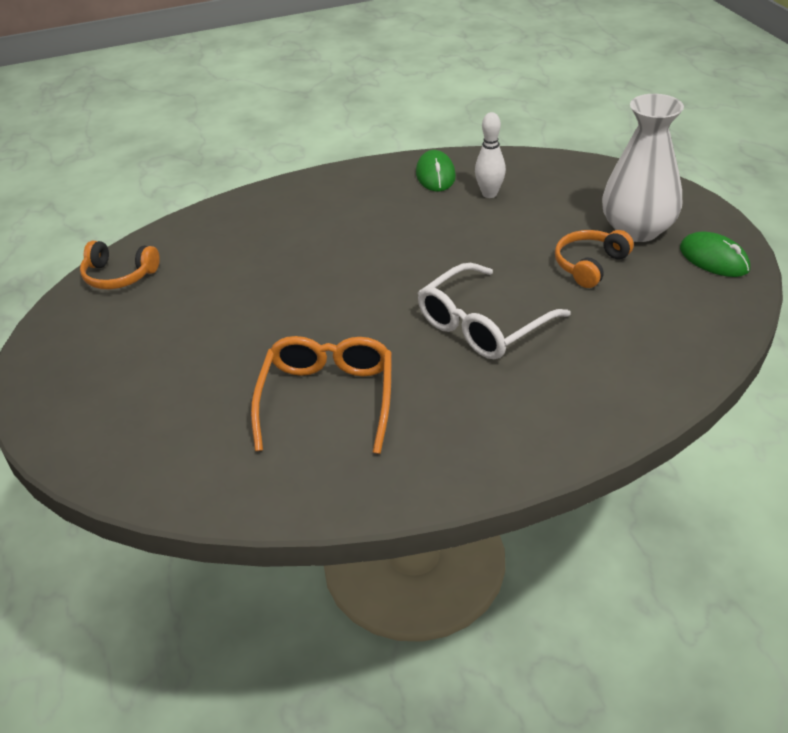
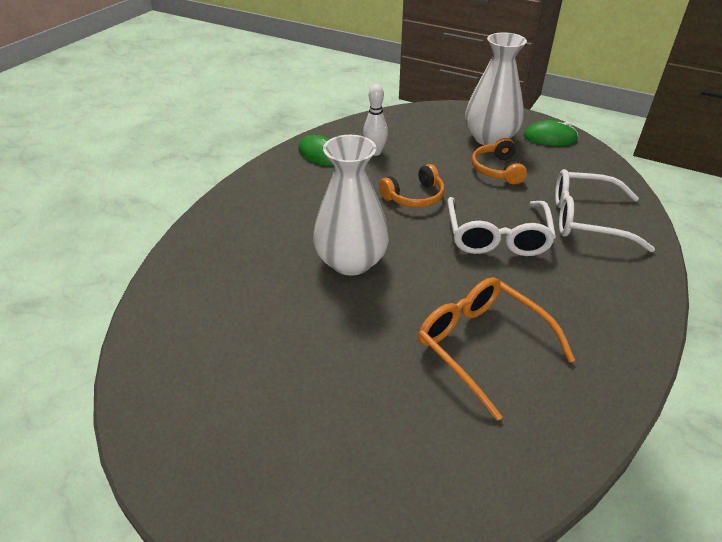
camera: 45 degrees left, 0 degrees up
(119, 275) = (160, 353): orange headphones -> orange headphones (414, 197)
(326, 280) = (351, 261): none -> white vase
(605, 358) = (587, 219): none -> white glasses

